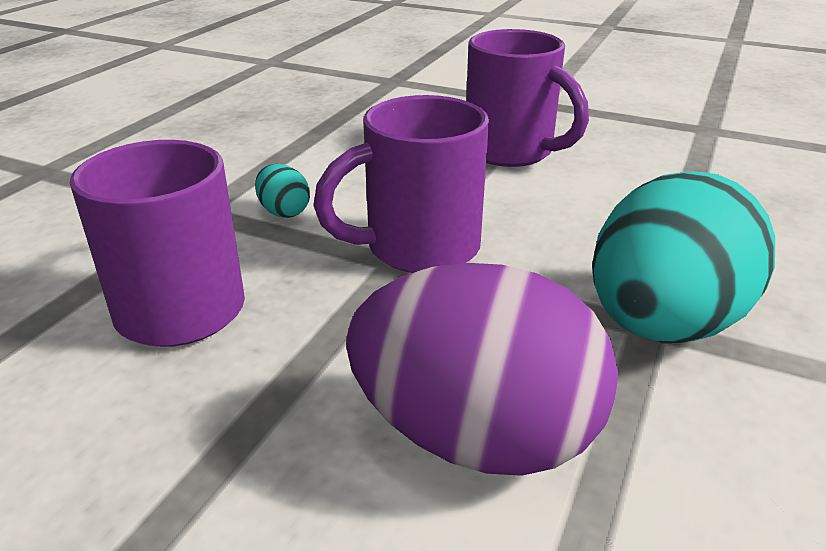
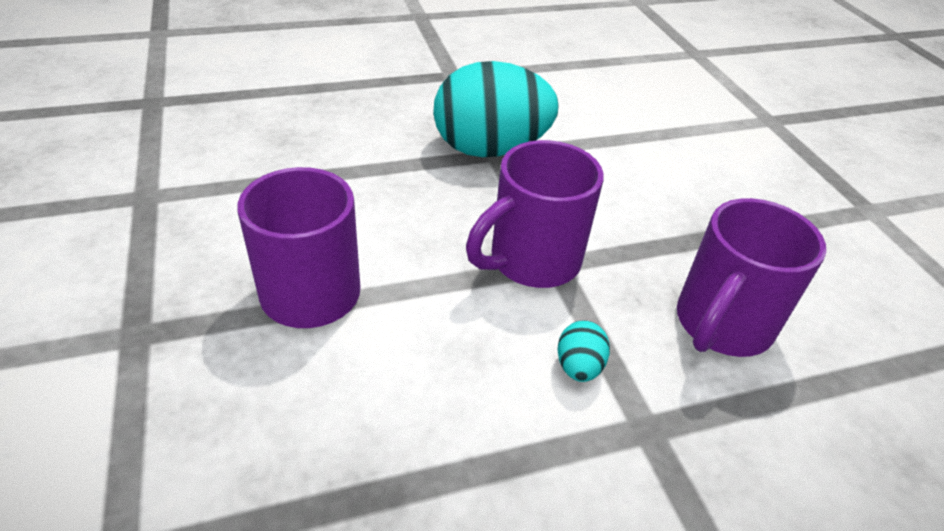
camera: 135 degrees left, 10 degrees up
(418, 248) = (531, 261): purple mug -> purple mug turned 120 degrees clockwise
(476, 436) = (633, 173): purple egg -> none

